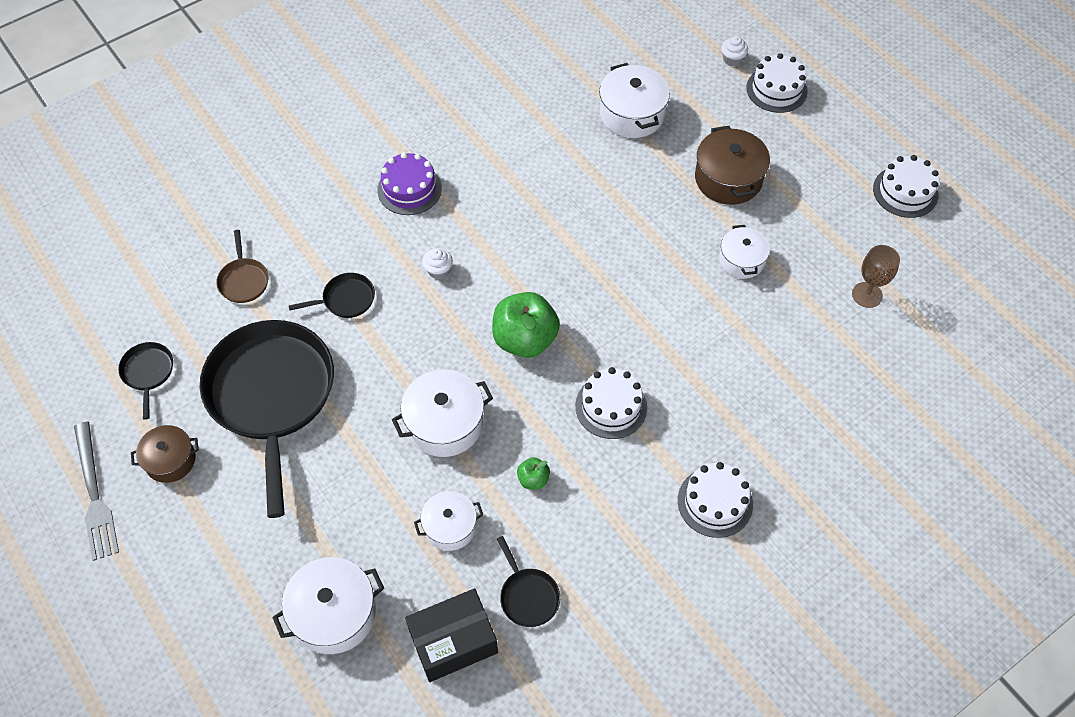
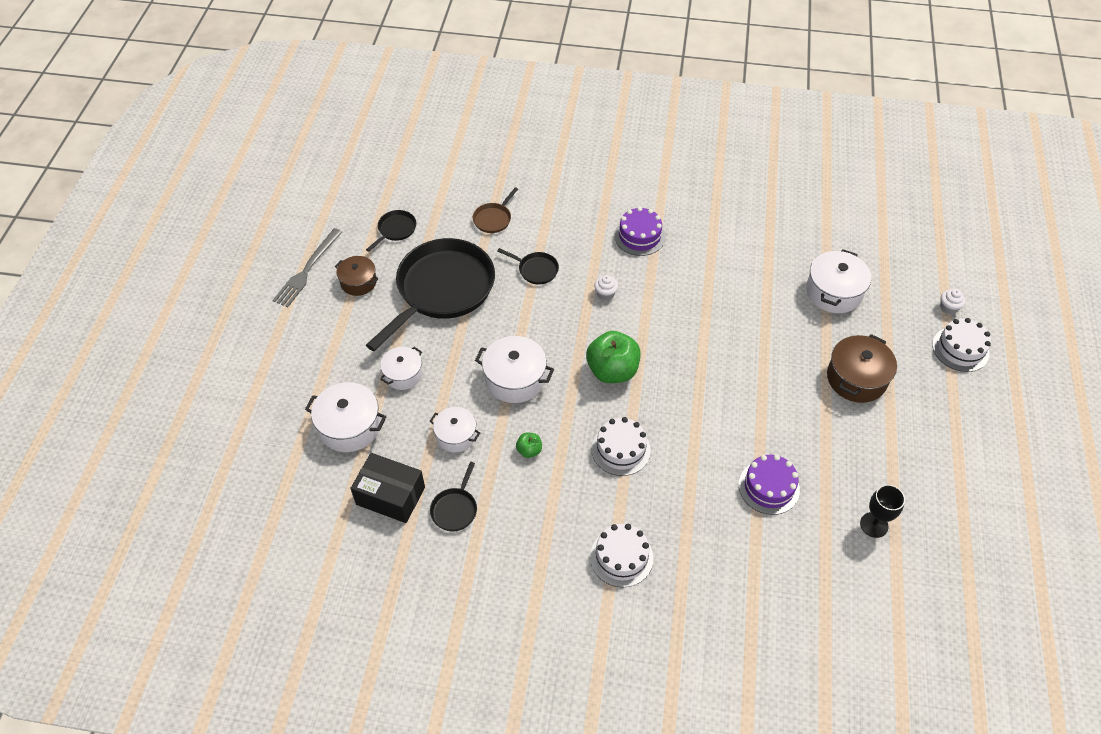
camera: 45 degrees right, 5 degrees down
(741, 260) = (807, 434): white pot -> white pot (403, 374)
(761, 332) = (769, 487): none -> purple cake
(867, 295) = (874, 525): brown goblet -> black goblet
(905, 192) = (985, 484): white cake -> none

